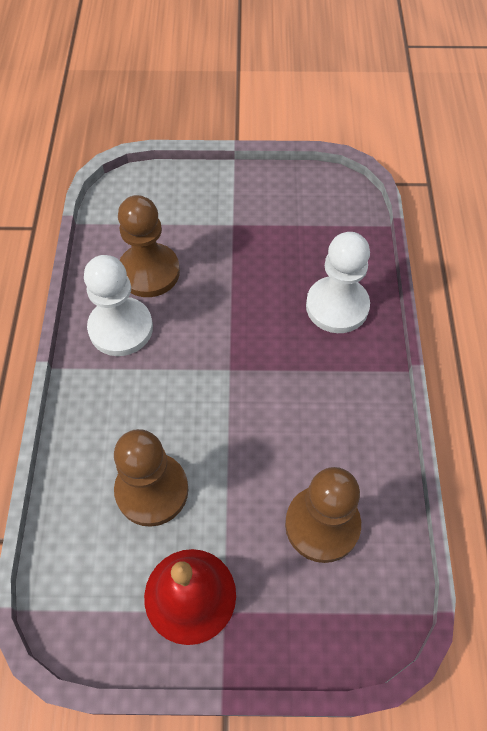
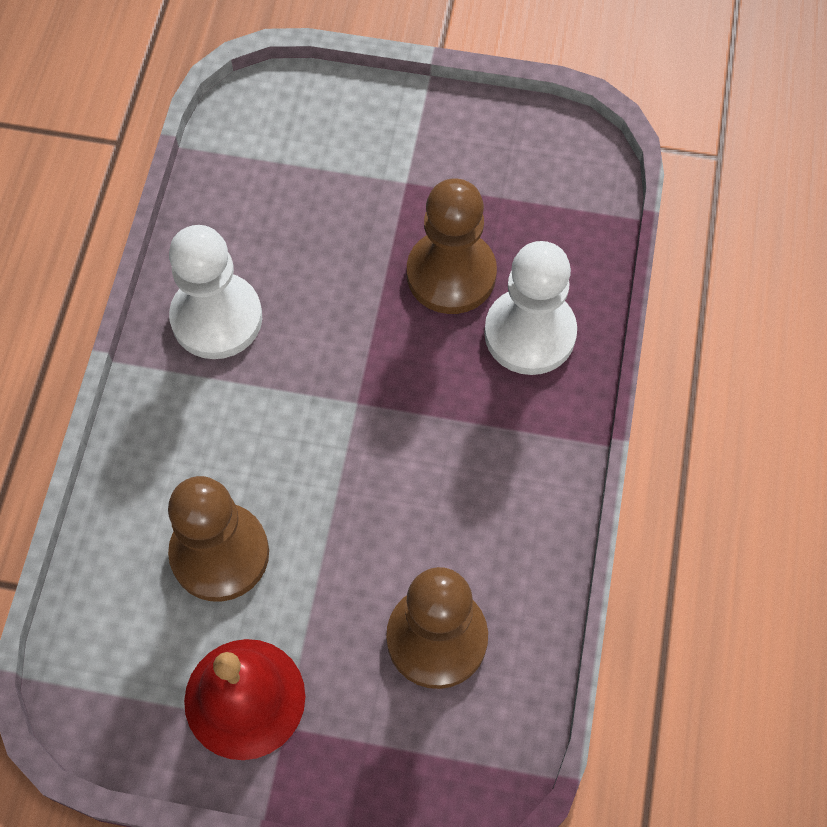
camera: 10 degrees right, 5 degrees up
(149, 272) = (271, 239): brown pawn -> brown pawn (451, 274)

